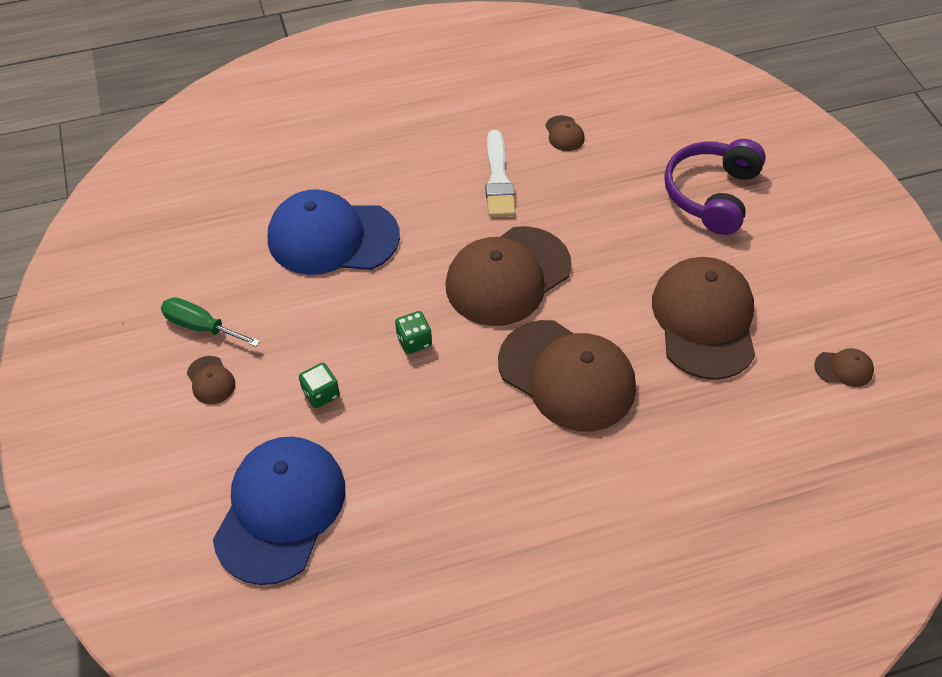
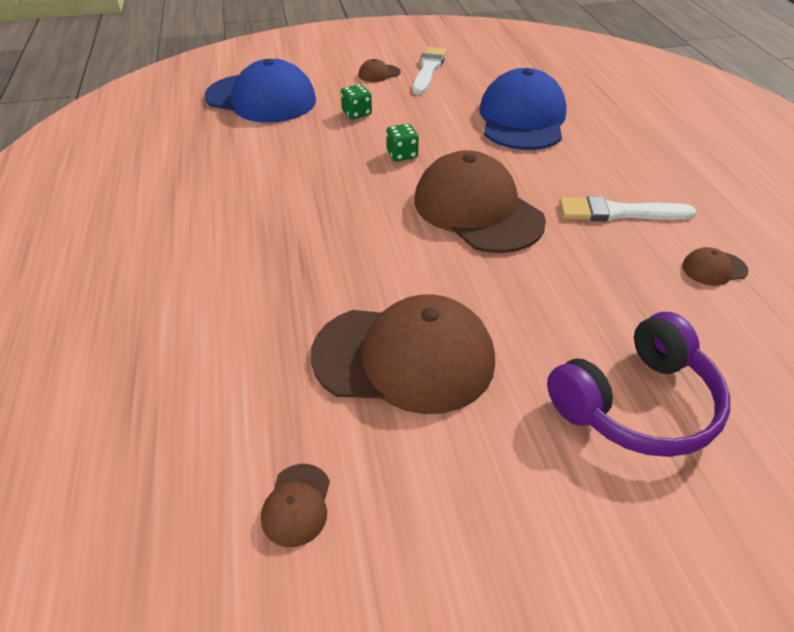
camera: 95 degrees right, 10 degrees down
(201, 327) = (428, 69): green screwdriver -> white brush
(567, 375) = (345, 238): brown cap -> none
(711, 194) = (637, 404): purple headphones -> purple headphones turned 120 degrees clockwise

